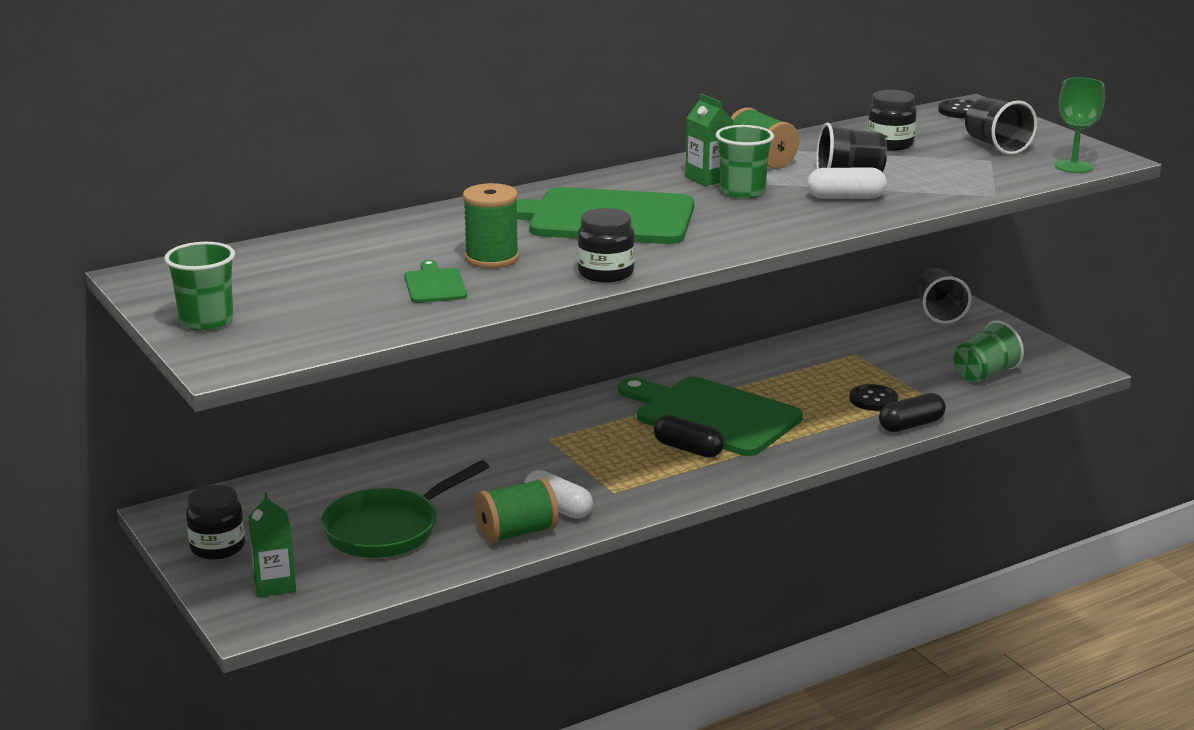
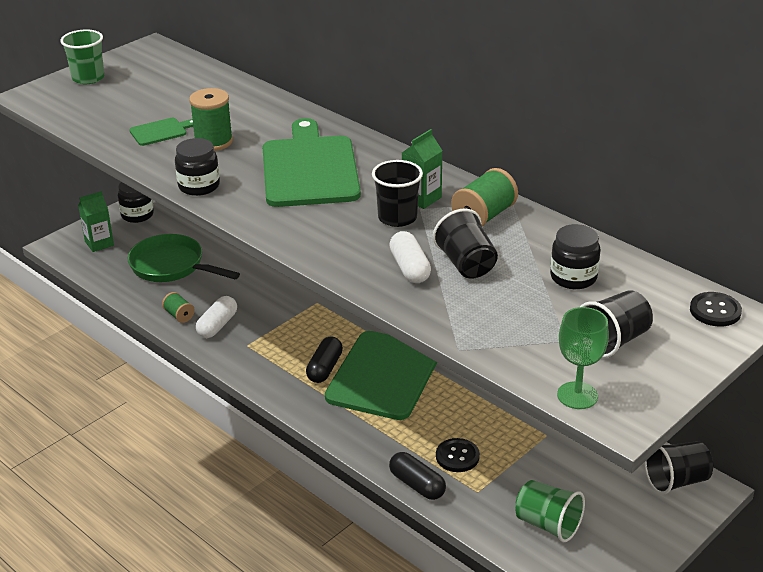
camera: 75 degrees right, 10 degrees up
(517, 533) = (179, 315): green spool -> green spool, size x0.59
(742, 192) = (397, 218): green cup -> black cup

